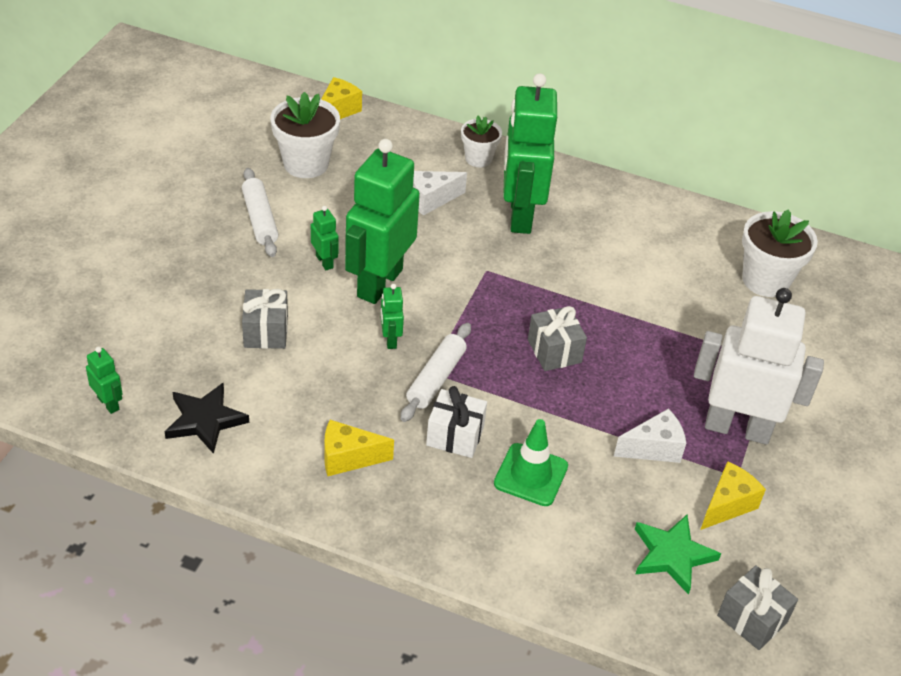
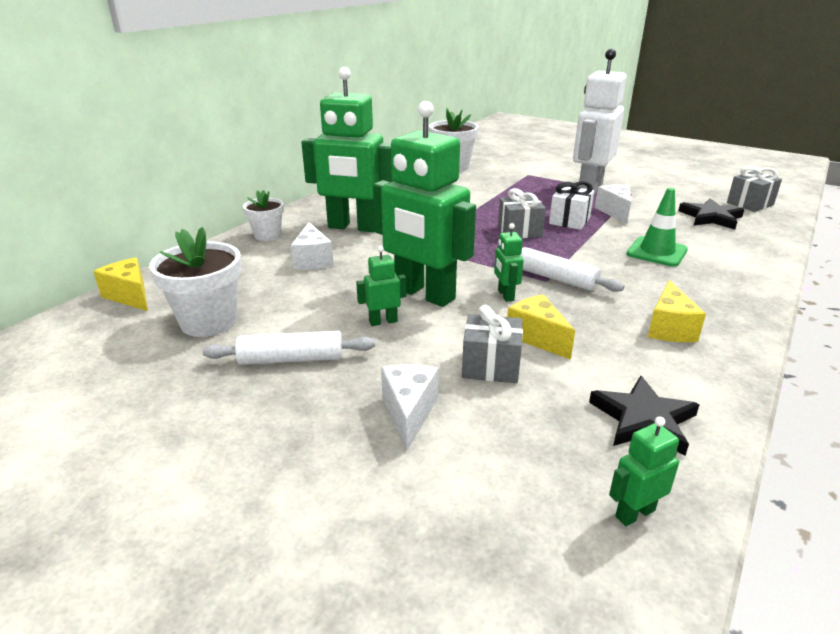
camera: 75 degrees left, 15 degrees down
(201, 290) = (409, 413): none -> white cheese
(390, 339) = (505, 295): green robot -> green robot turned 75 degrees clockwise
(455, 436) = (623, 276): white gift -> white gift (569, 220)
(672, 555) = (710, 217): green star -> black star
(727, 505) = (658, 199): yellow cheese -> yellow cheese (537, 337)

